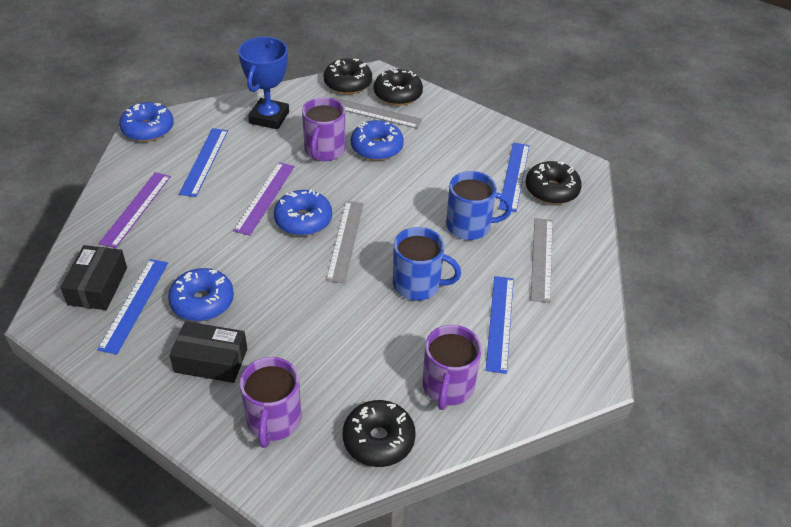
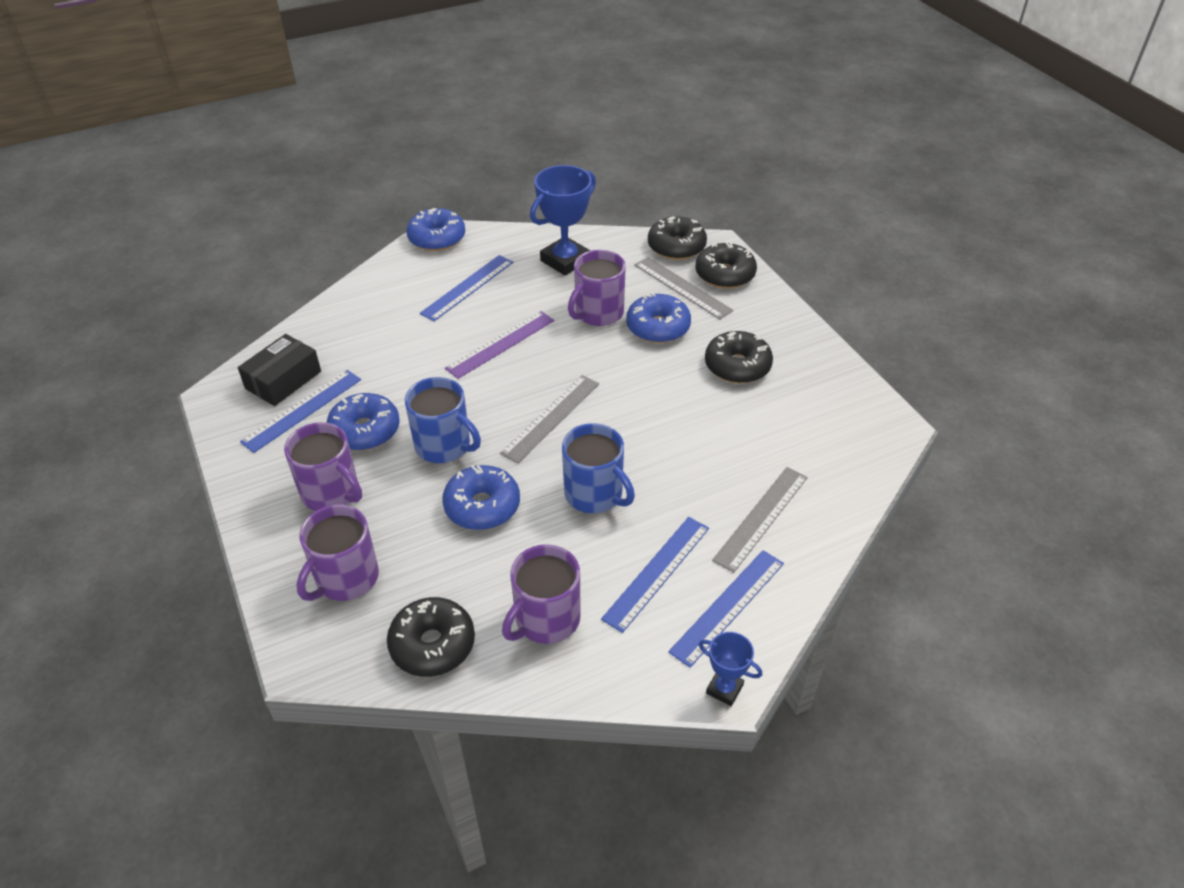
camera: 30 degrees right, 0 degrees up
(136, 209) = (370, 315): purple ruler -> none
(211, 360) = (331, 493): black box -> purple mug
(303, 220) = (523, 381): blue donut -> blue donut (482, 506)
(469, 226) = (701, 449): blue mug -> blue mug (444, 446)
(514, 176) = (798, 410): blue ruler -> blue ruler (728, 606)
(551, 190) = (833, 441): black donut -> black donut (737, 366)
(598, 382) = (724, 689): none -> blue trophy

